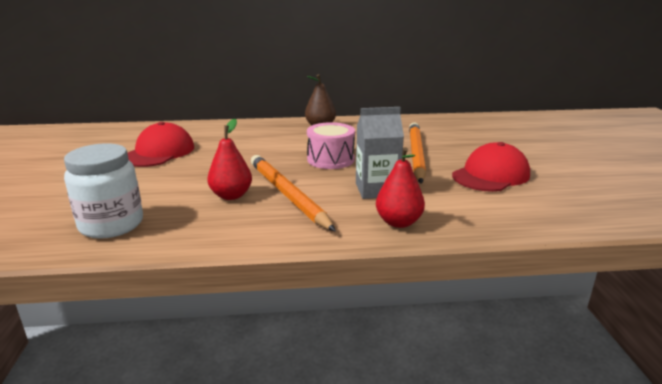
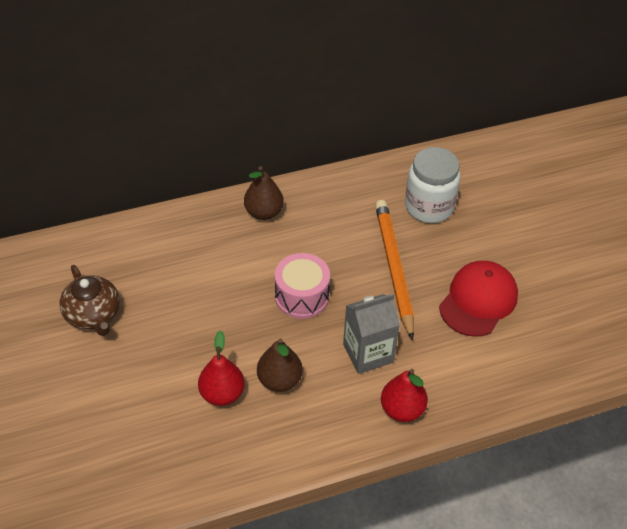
camera: 15 degrees left, 25 degrees up
(111, 225) = (126, 470): white jar -> white jar (429, 207)
(159, 152) = (93, 315): red cap -> brown teapot
(287, 194) = (279, 380): orange pencil -> brown pear

